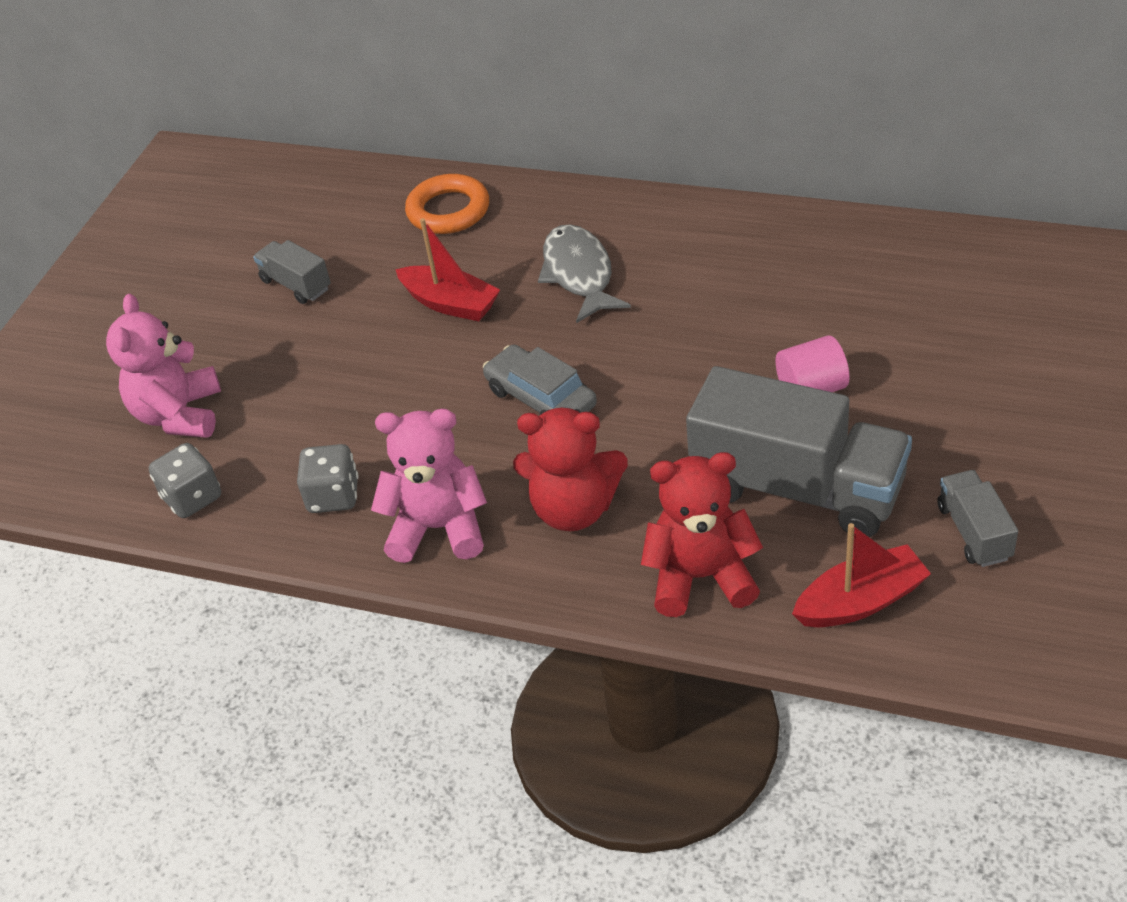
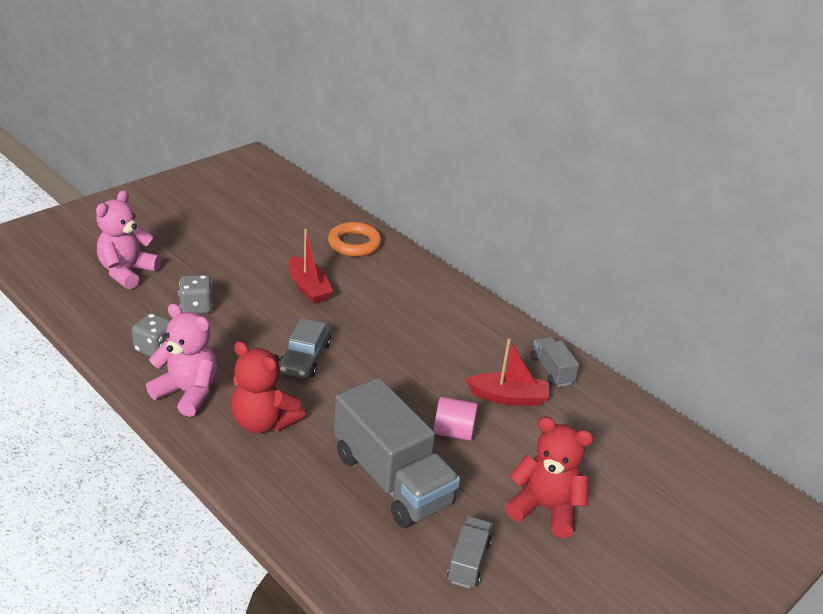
camera: 20 degrees right, 10 degrees down
(192, 498) = (91, 313): grey dice -> grey dice (196, 307)
(296, 285) = (244, 241): grey truck -> grey truck (552, 371)
(541, 398) = (305, 357): grey car -> grey car turned 150 degrees counterclockwise
(579, 274) = (388, 307): grey fish -> none
(701, 577) = (292, 495): red teddy bear -> red teddy bear (545, 508)
(860, 601) = (365, 560): red boat -> red boat (508, 397)

